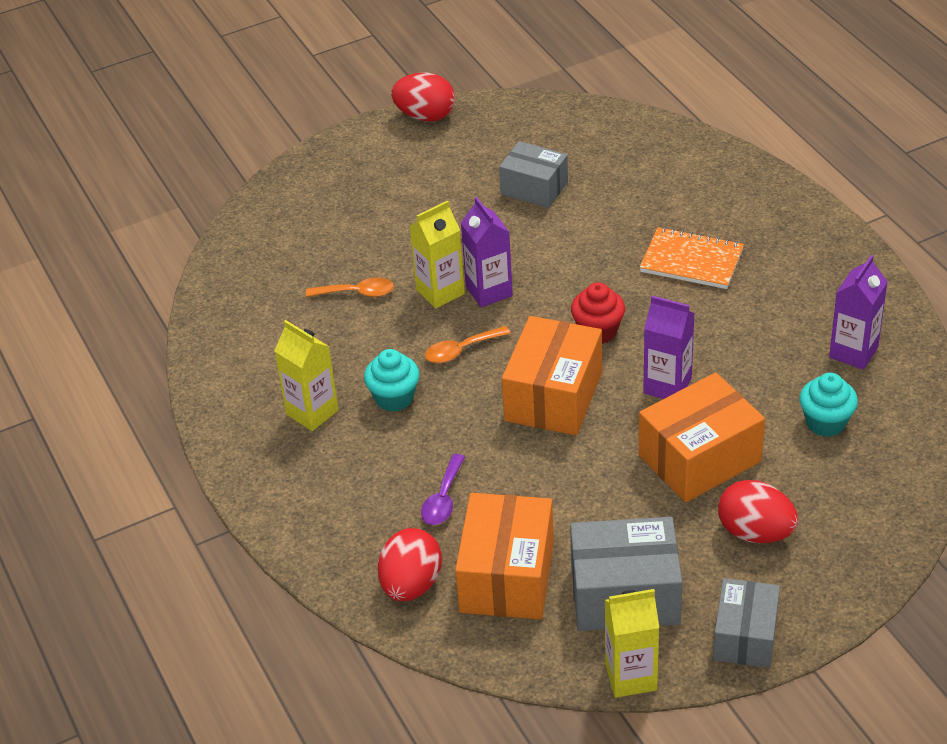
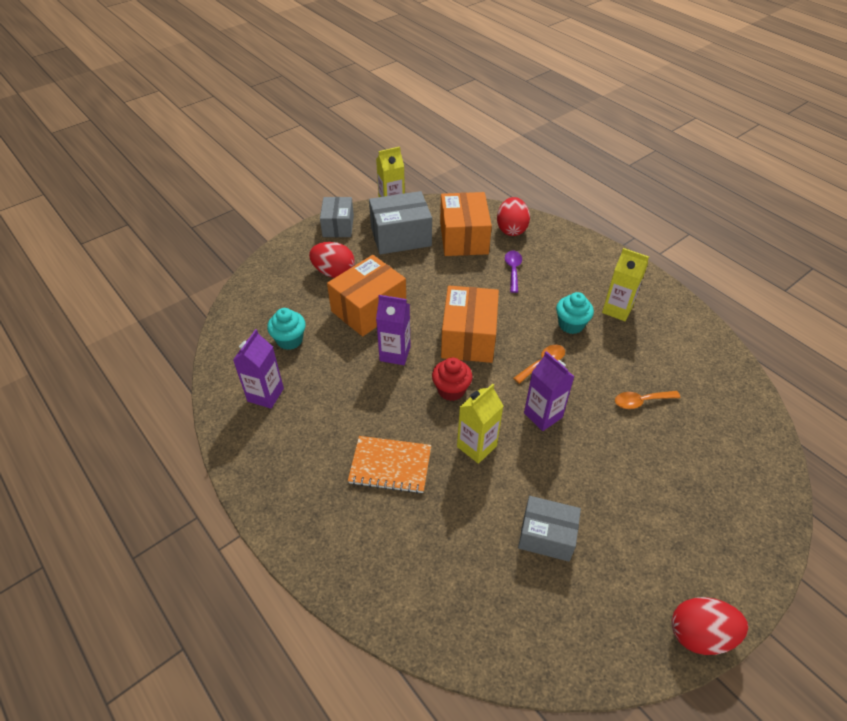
camera: 165 degrees right, 5 degrees up
(440, 292) = (579, 410): yellow carton -> yellow carton (476, 446)

